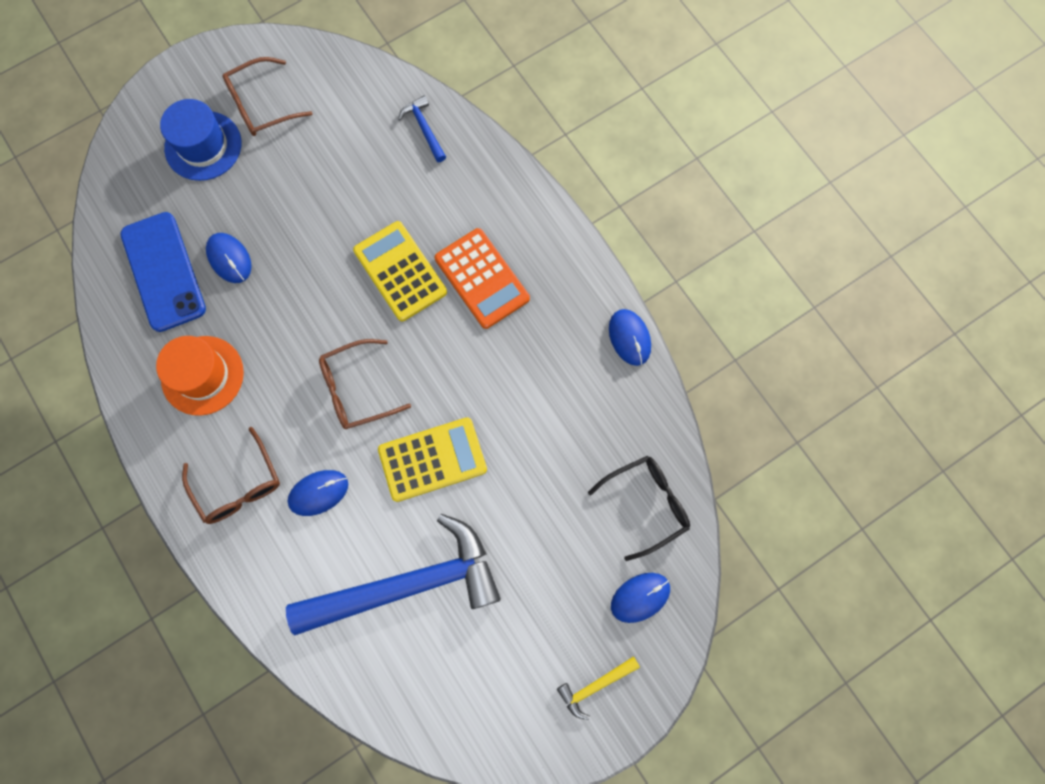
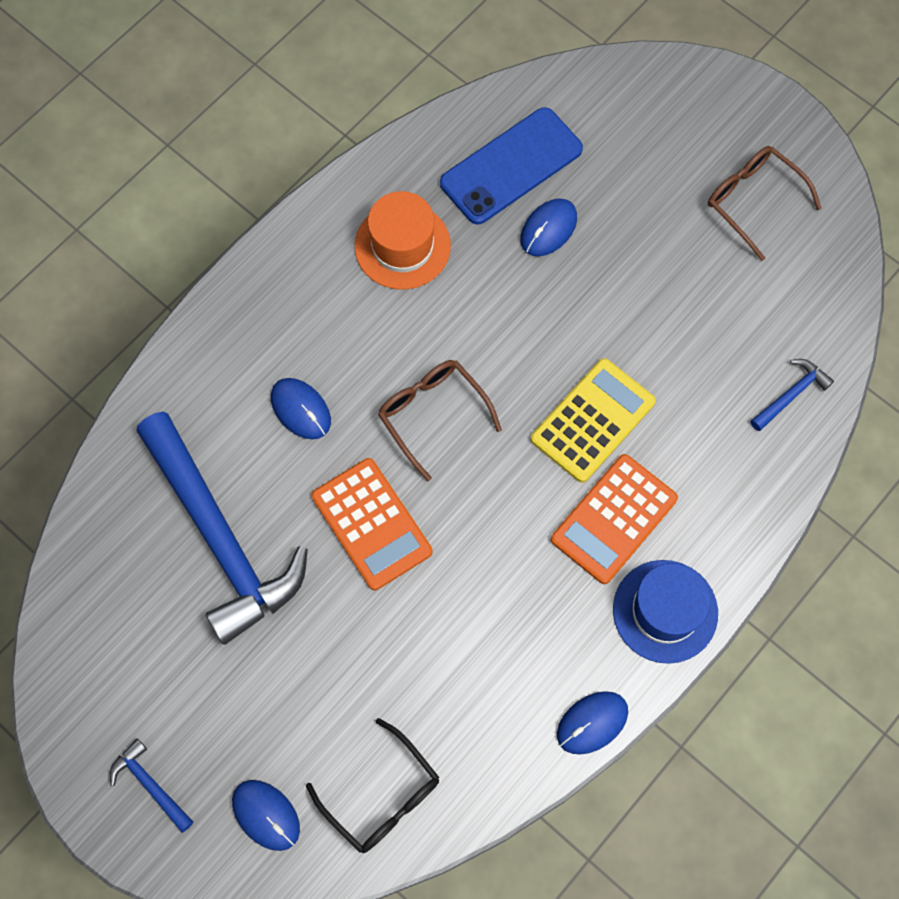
camera: 75 degrees right, 5 degrees down
(203, 146) = (678, 156): blue hat -> blue hat (665, 611)
(238, 485) = (288, 323): brown glasses -> none
(432, 459) = (371, 524): yellow calculator -> orange calculator
(595, 686) = (150, 785): yellow hammer -> blue hammer

